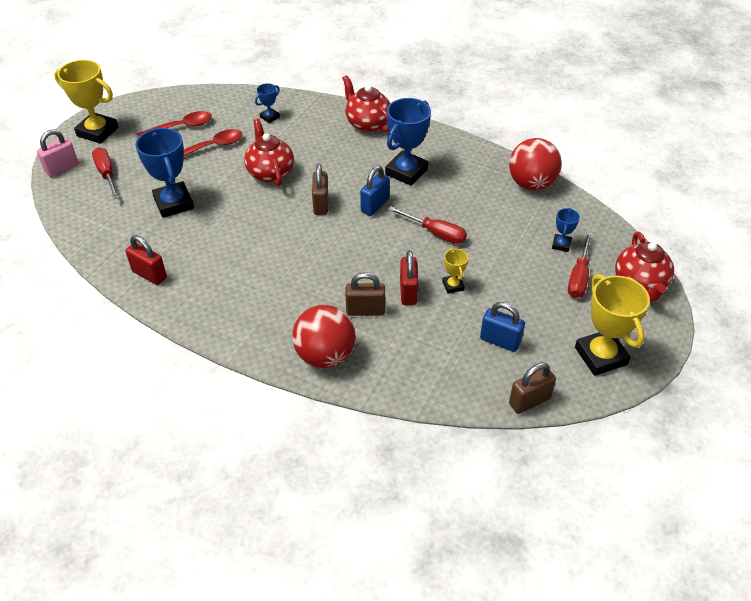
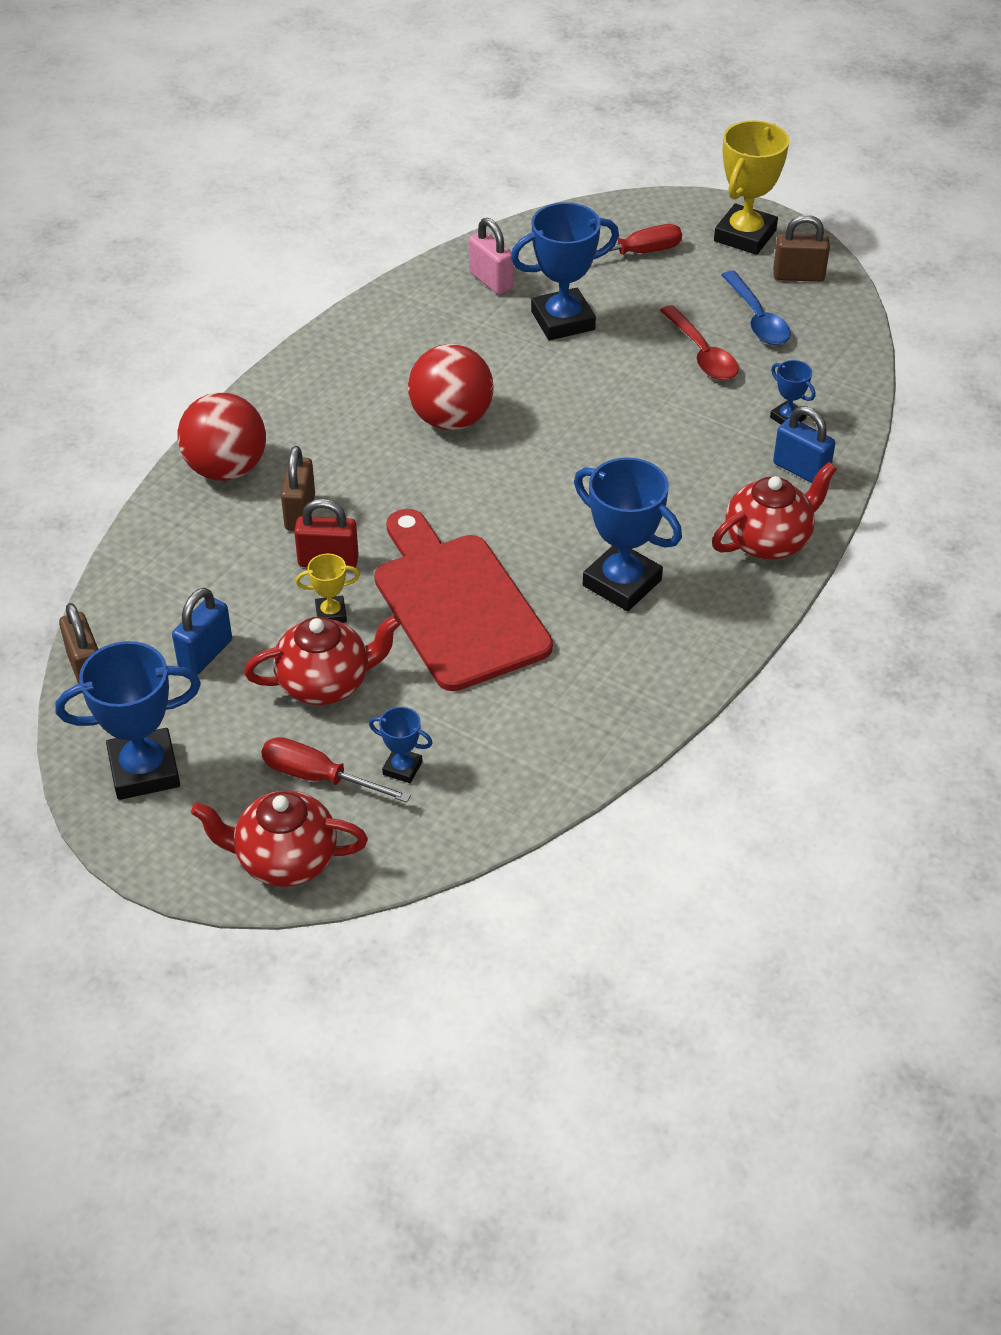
camera: 95 degrees right, 0 degrees up
(62, 168) = (653, 211): pink padlock -> pink padlock (491, 281)
(149, 275) = (413, 306): red padlock -> none
(181, 127) = (757, 319): red spoon -> blue spoon
(270, 173) = (630, 418): red teapot -> red teapot (325, 683)
(321, 204) = (544, 474): brown padlock -> brown padlock (798, 276)
(375, 205) = (534, 537): blue padlock -> blue padlock (801, 470)
(435, 233) = (456, 605): red screwdriver -> red cutting board
(531, 184) = (574, 754): red ball -> red ball (451, 419)
(600, 356) = (144, 770): yellow trophy -> blue trophy

